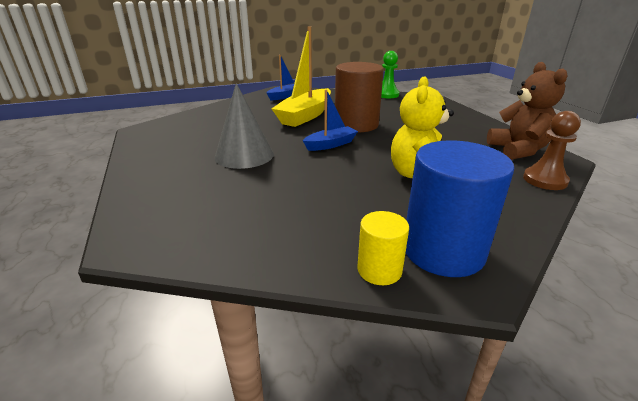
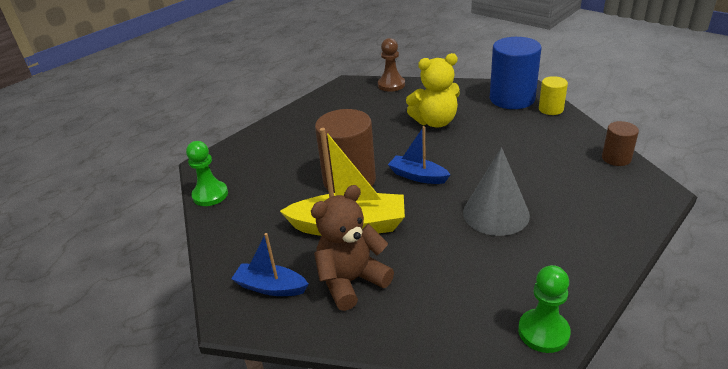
camera: 115 degrees left, 5 degrees up
(145, 135) = (543, 332): none -> green pawn
(209, 252) = (616, 158): none -> brown cylinder
(518, 150) = (345, 97): brown teddy bear -> brown teddy bear (351, 281)

